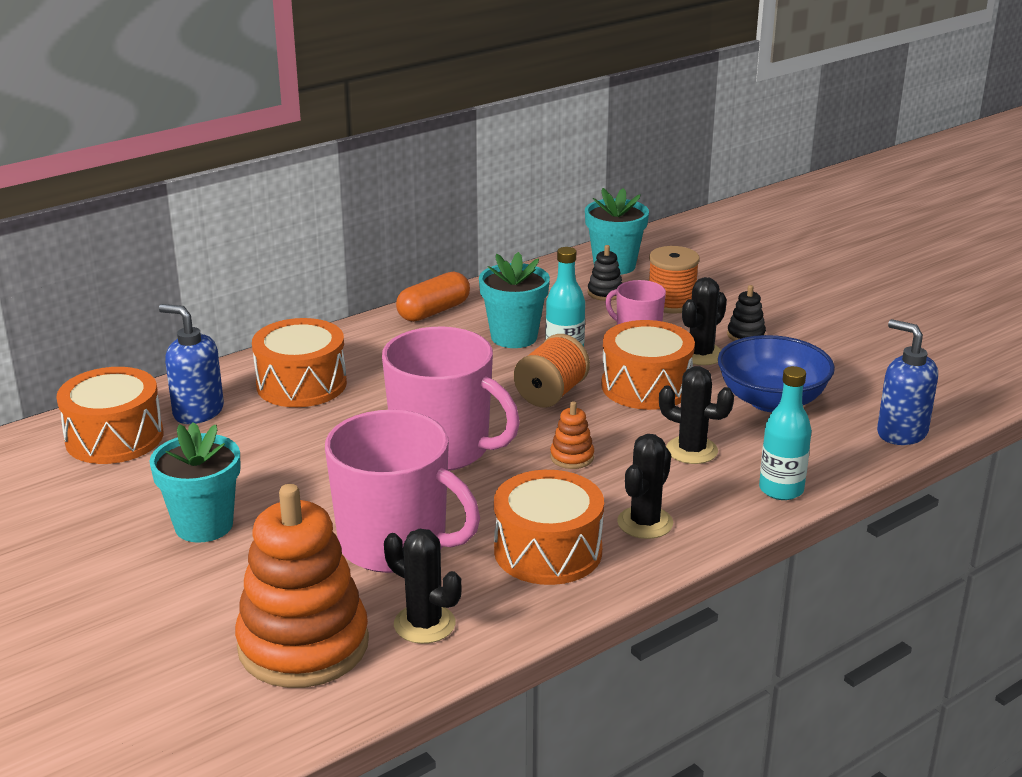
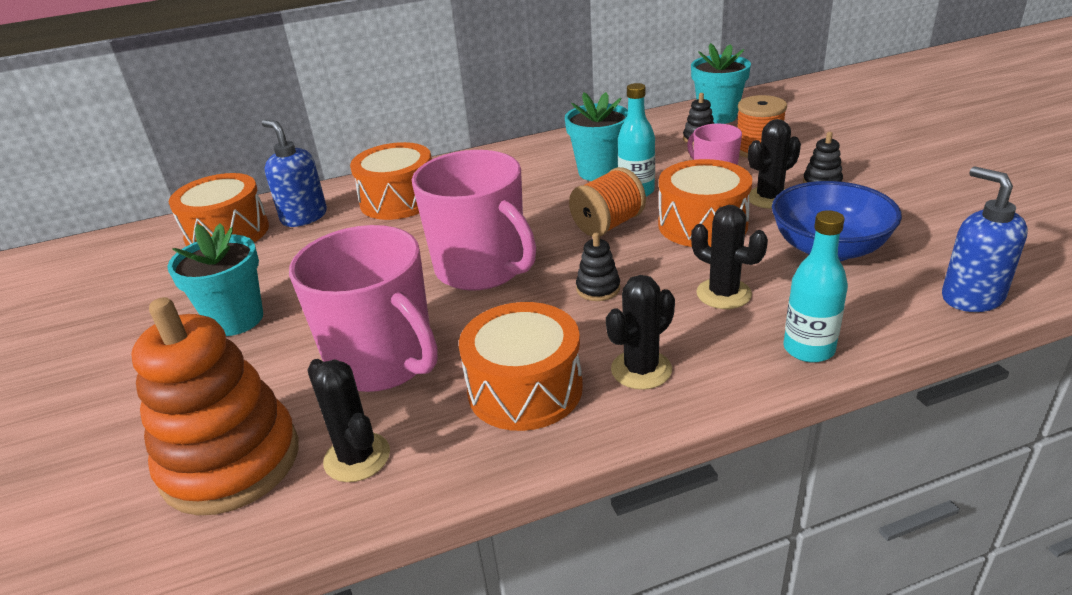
camera: 20 degrees right, 5 degrees up
(434, 311) = (542, 147): orange capsule -> none
(572, 457) = (598, 289): orange stacking toy -> black stacking toy

